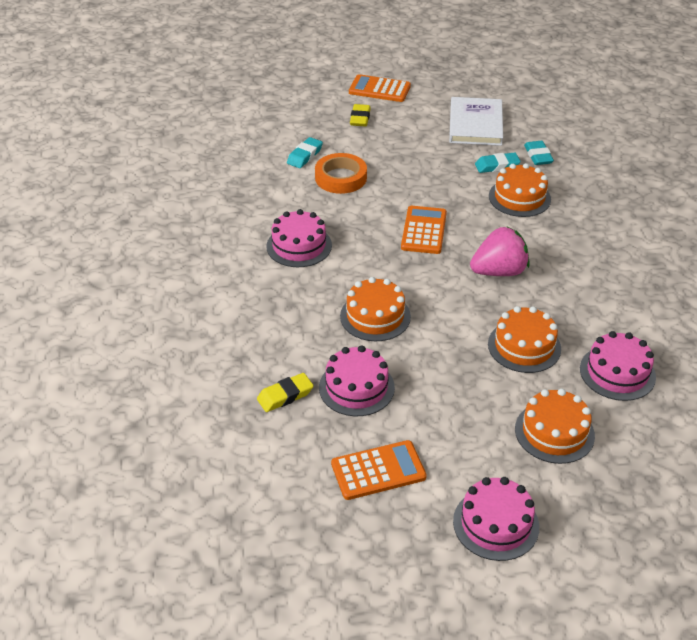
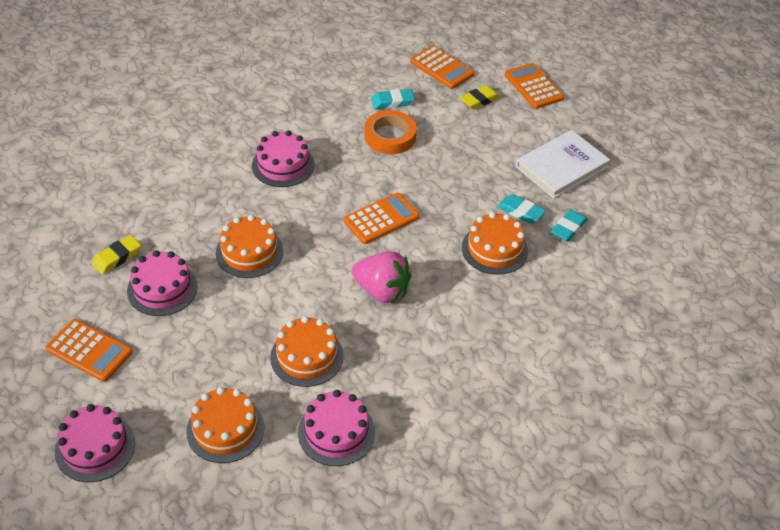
camera: 45 degrees right, 5 degrees up
(285, 396) = (117, 257): yellow eraser -> yellow eraser turned 60 degrees counterclockwise
(301, 114) = (441, 68): none -> orange calculator

